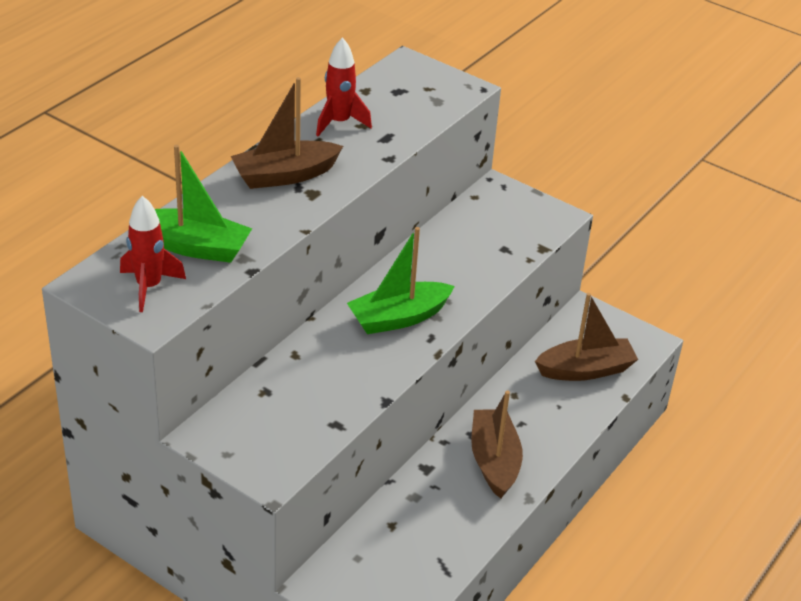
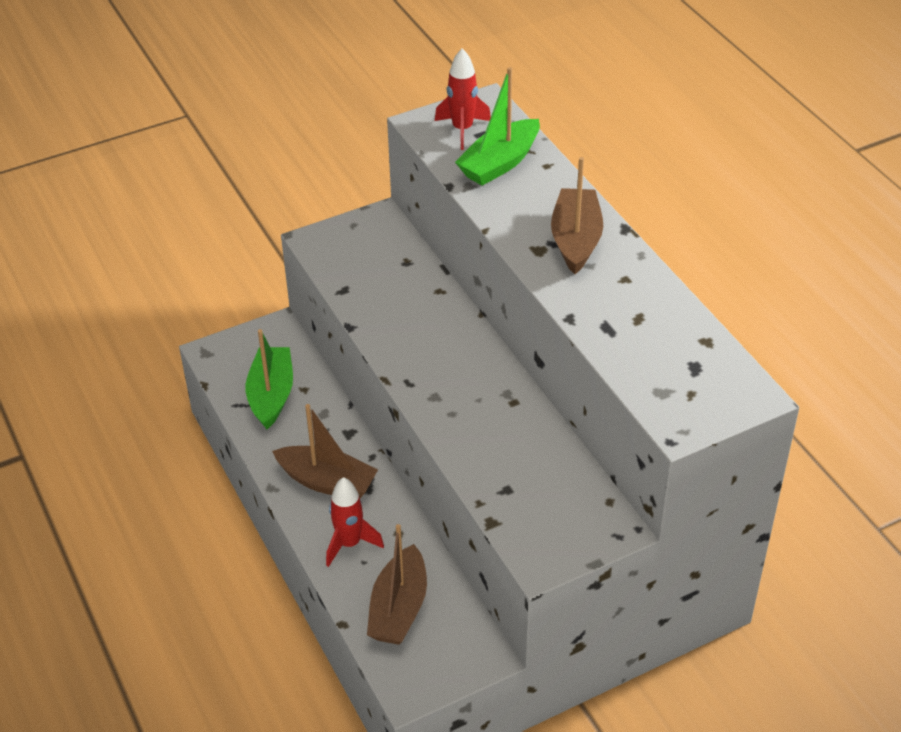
camera: 120 degrees right, 5 degrees up
(339, 123) = (650, 302): red rocket -> red rocket (349, 544)
(398, 318) = (447, 370): green boat -> green boat (271, 395)

